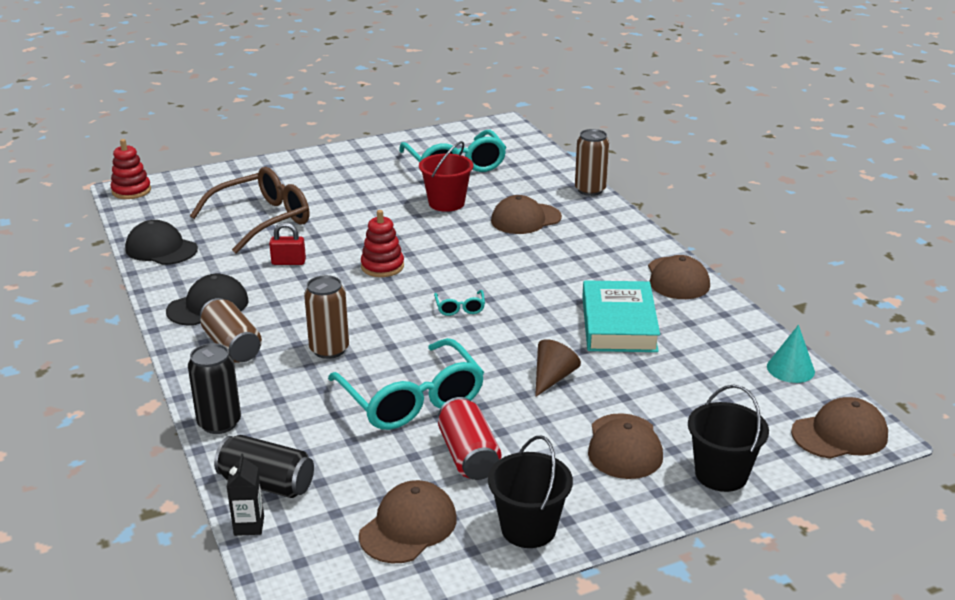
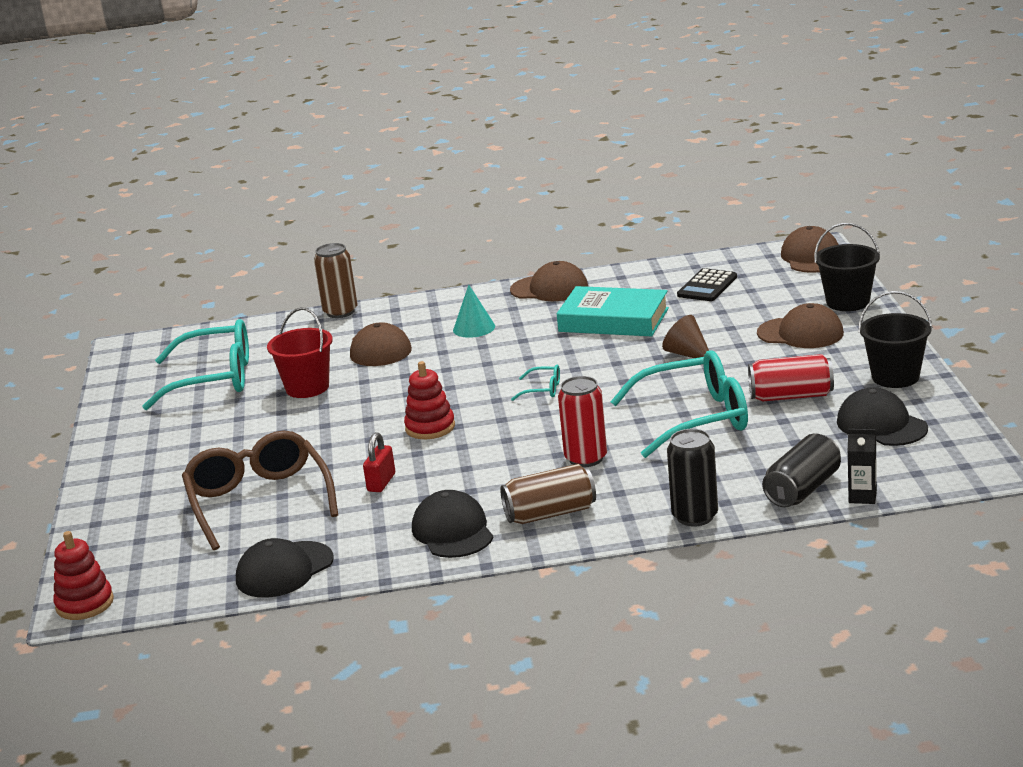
camera: 70 degrees left, 5 degrees down
(329, 350) = (586, 458): brown can -> red can
(408, 526) = (881, 425): brown cap -> black cap
(723, 369) = (707, 286): none -> black calculator
(790, 369) = (718, 262): turquoise cone -> turquoise cone (474, 328)

